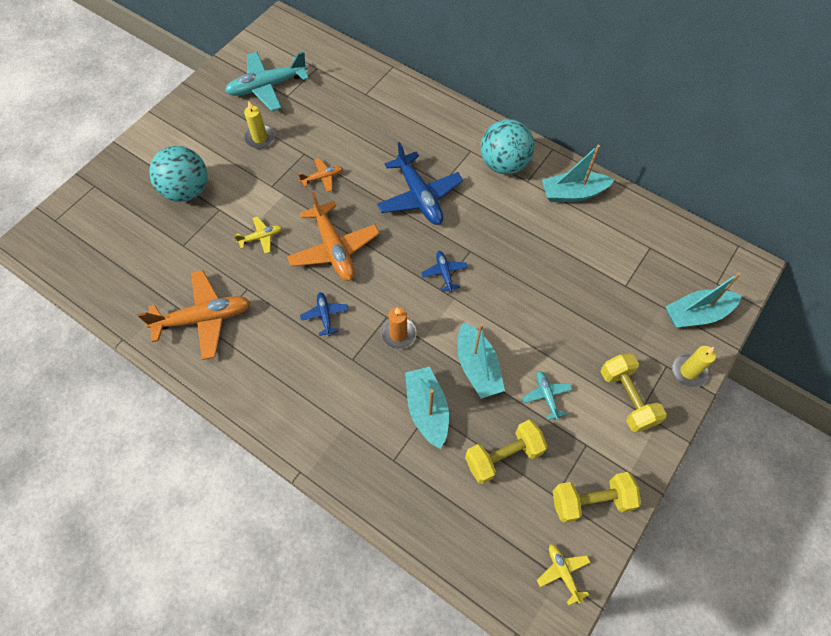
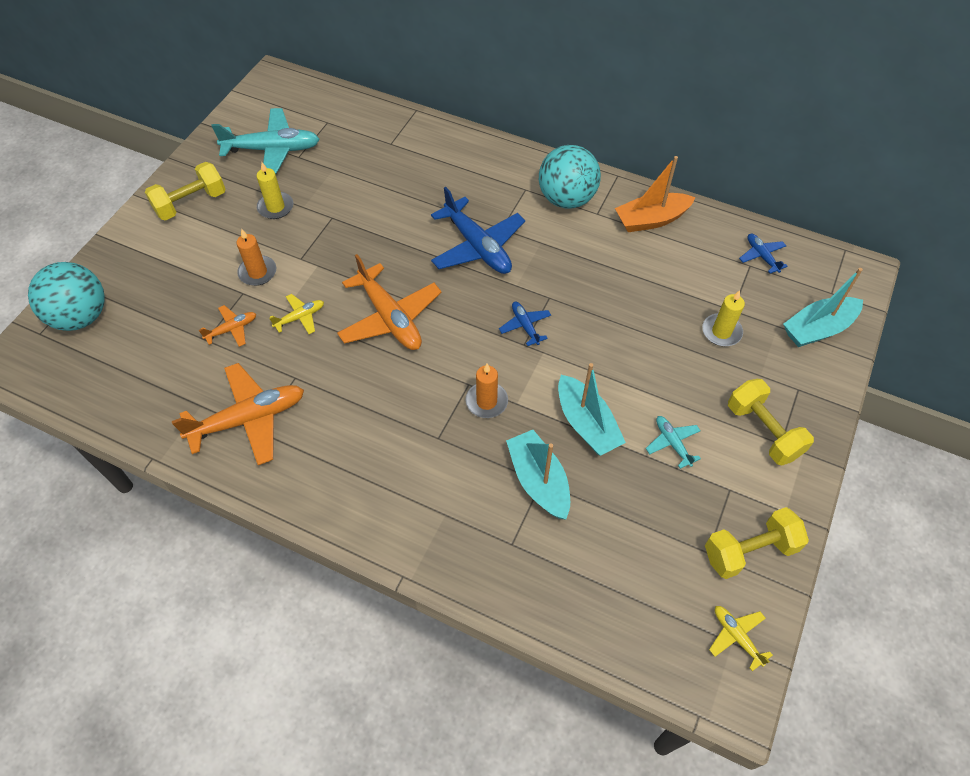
camera: 10 degrees left, 5 degrees down
(187, 191) = (199, 277): turquoise ball -> turquoise ball (81, 316)
(234, 193) = (257, 272): none -> orange candle
(267, 87) = (272, 150): turquoise plane -> turquoise plane turned 150 degrees counterclockwise
(322, 177) = (359, 241): orange plane -> orange plane (232, 329)
(325, 315) = (395, 393): blue plane -> blue plane (761, 256)
(503, 456) = (638, 518): yellow dumbbell -> yellow dumbbell (191, 203)
(573, 193) = (651, 220): turquoise boat -> orange boat
(688, 371) = (824, 391): yellow candle -> yellow candle (721, 332)

